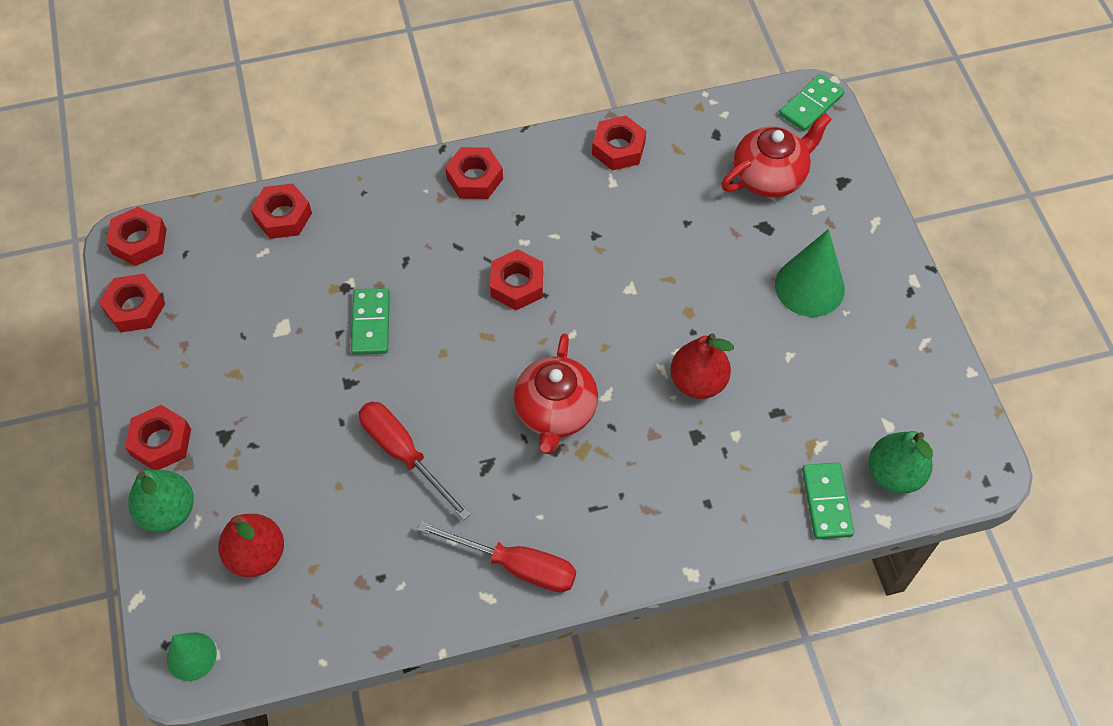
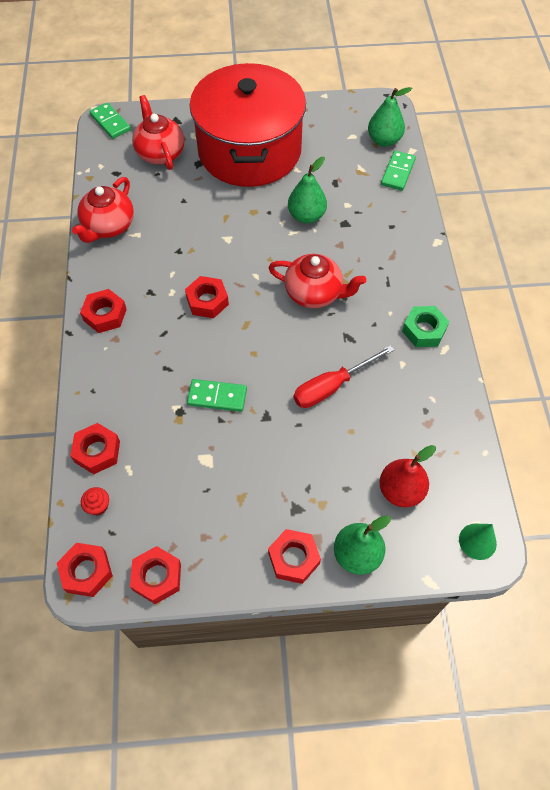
camera: 80 degrees left, 0 degrees up
(215, 233) = (98, 506): none -> red cupcake
(516, 565) = (424, 330): red screwdriver -> green nut
(618, 148) = (108, 226): red nut -> red teapot
(698, 382) = (306, 216): red pear -> green pear
(809, 286) = (250, 150): green cone -> red pot
(826, 502) = (398, 172): green domino -> green domino turned 75 degrees counterclockwise

